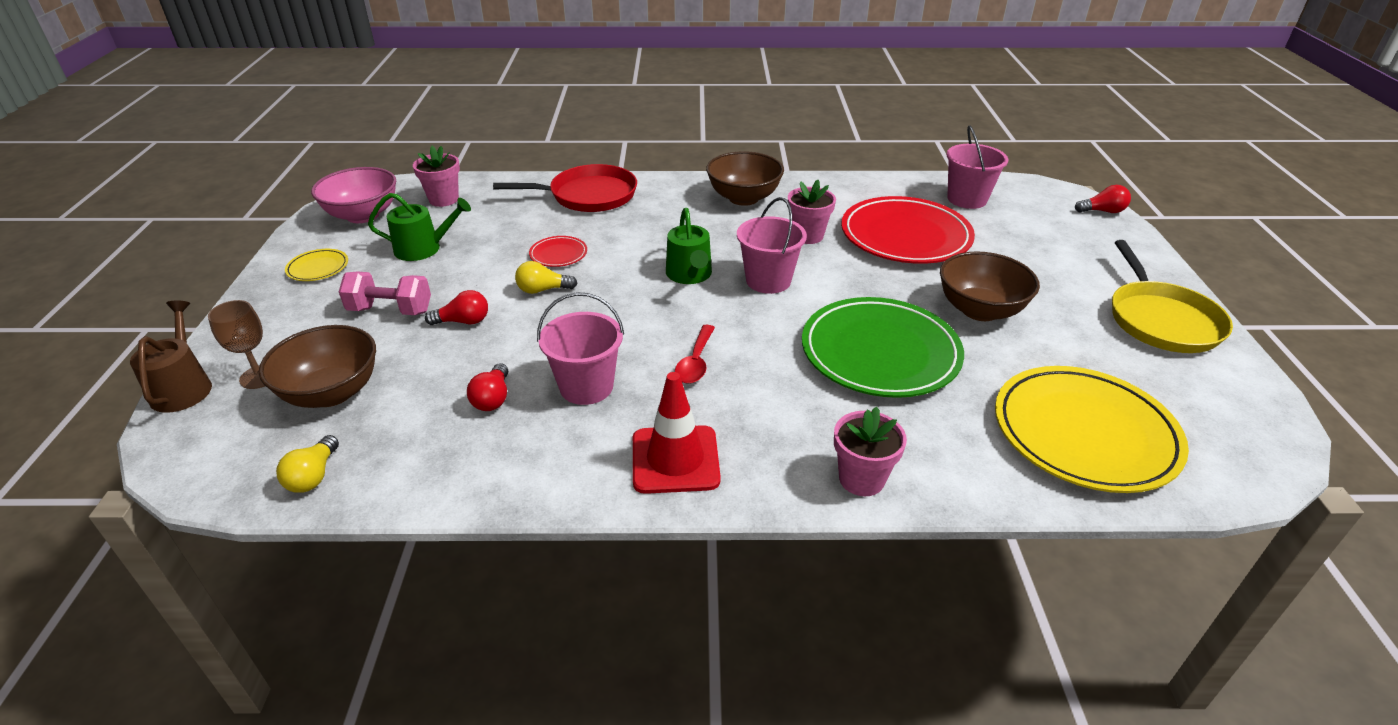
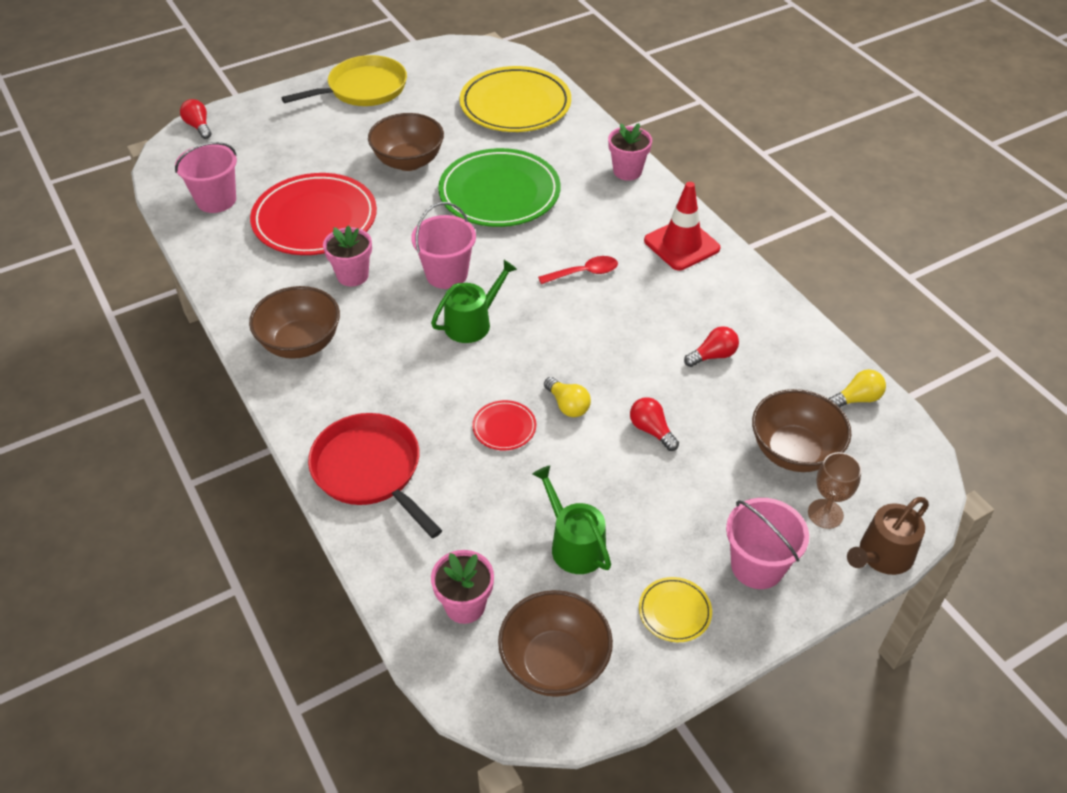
camera: 120 degrees left, 10 degrees up
(363, 215) = (554, 662): pink bowl -> brown bowl
(390, 310) = (681, 492): pink dumbbell -> none
(586, 387) = (657, 314): pink bucket -> pink bucket (757, 566)

